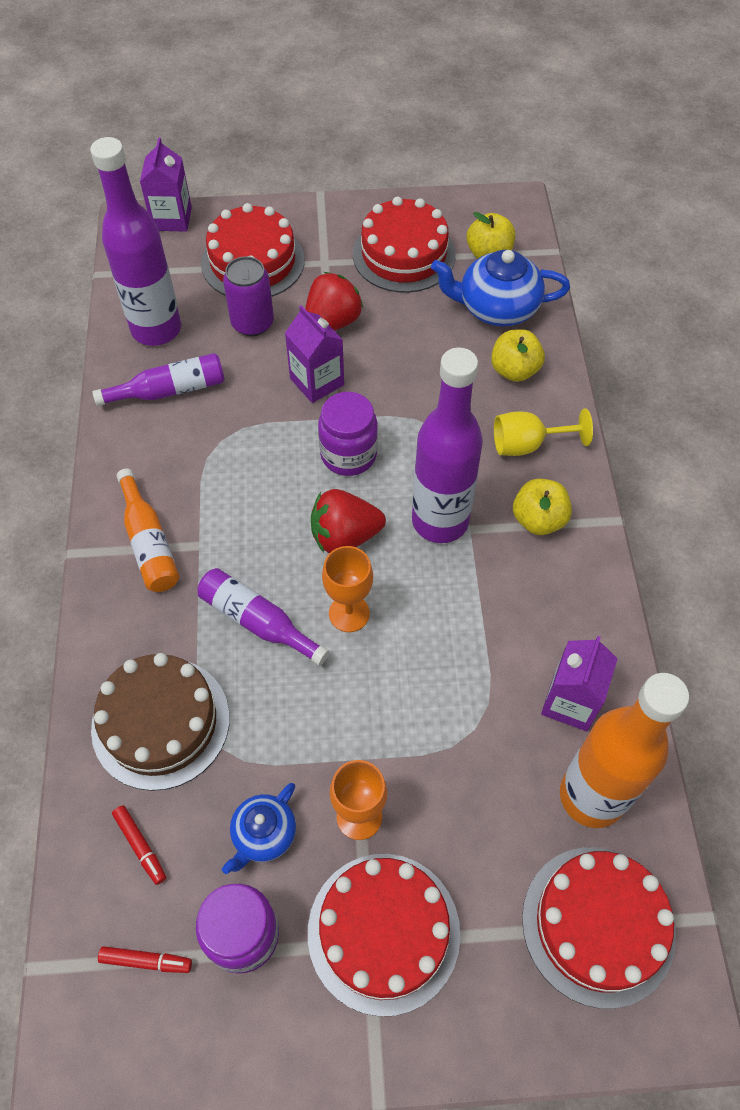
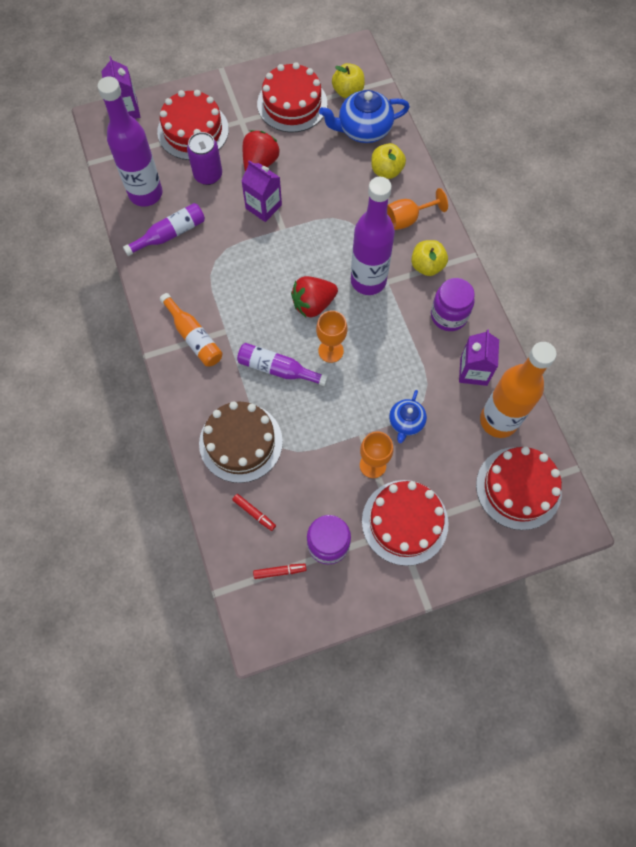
camera: 15 degrees left, 10 degrees up
(263, 835) = (322, 489): blue teapot -> blue teapot (406, 422)
(348, 455) = (299, 251): purple jar -> purple jar (449, 315)
(527, 445) = (408, 219): yellow goblet -> orange goblet

